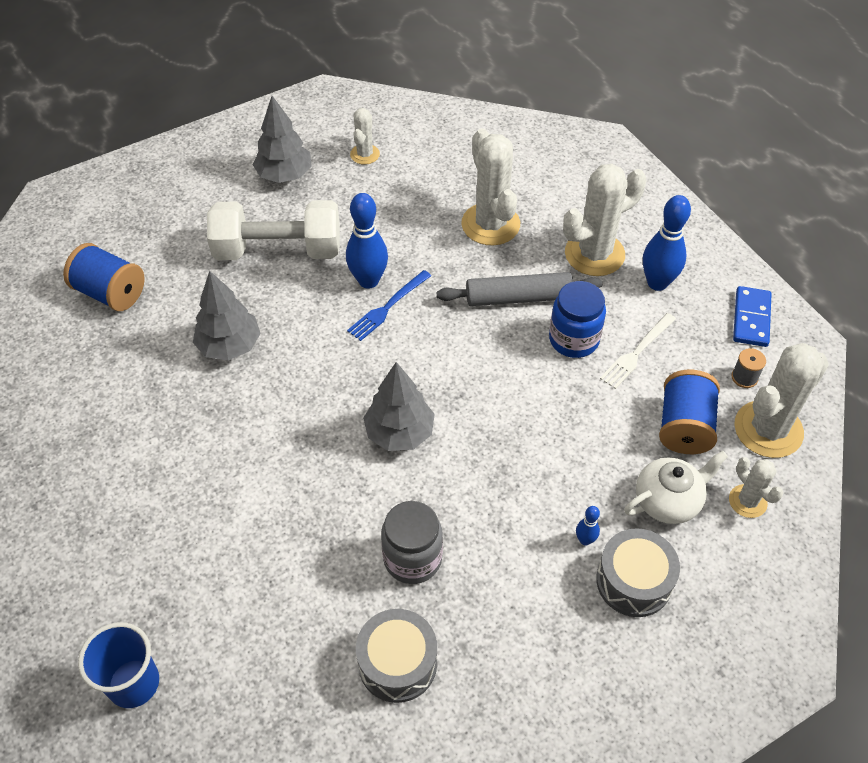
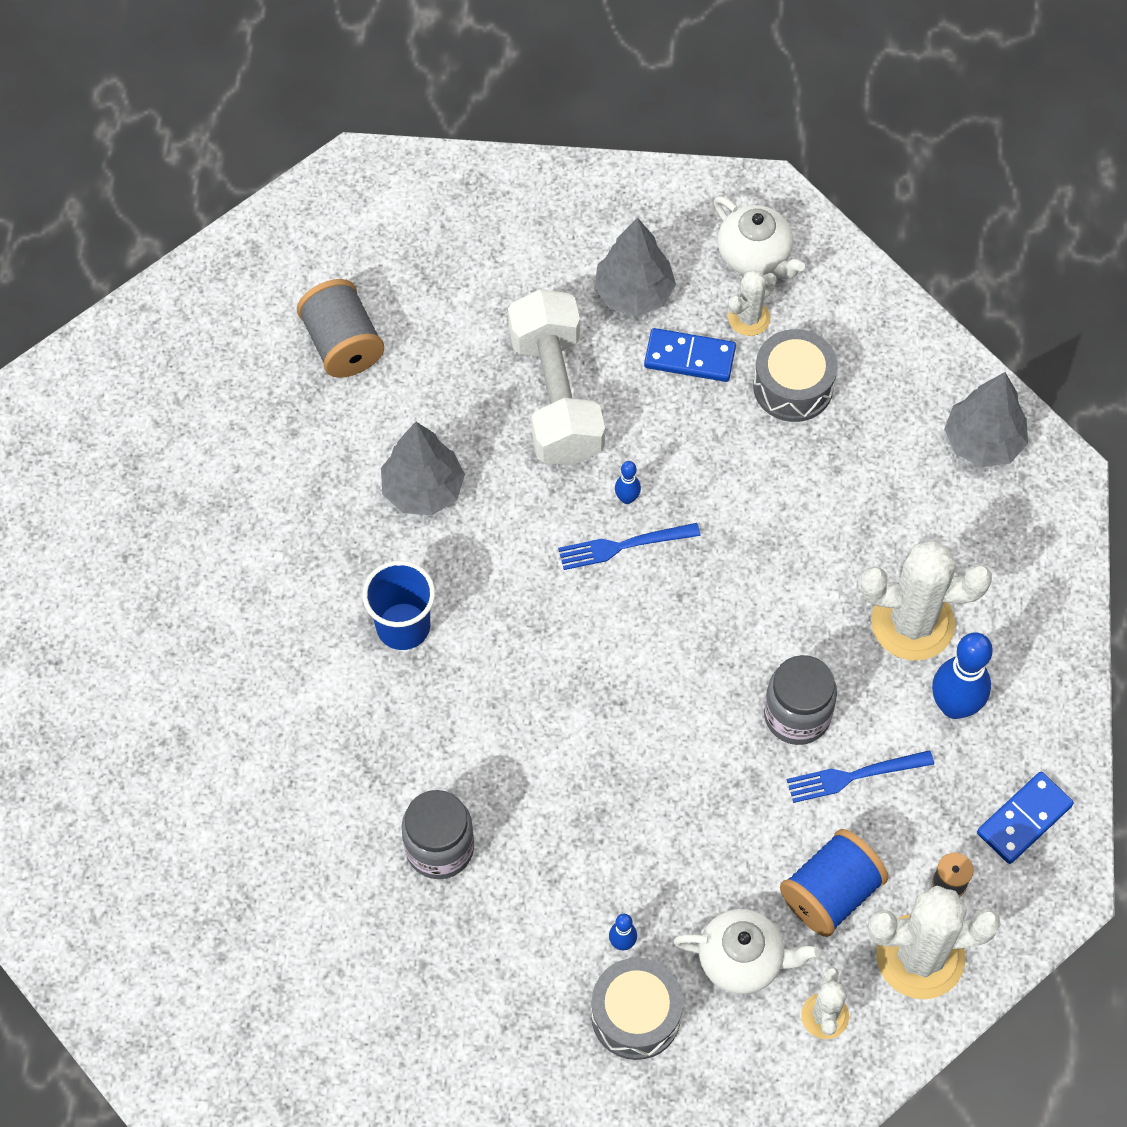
camera: 35 degrees right, 10 degrees up
(111, 293) = (343, 344): blue spool -> grey spool
(133, 683) = (110, 799): blue cup -> blue cup (403, 626)
(278, 250) = (556, 396): white dumbbell -> white dumbbell turned 45 degrees clockwise
(342, 124) = (755, 255): none -> white teapot
(346, 190) = (689, 357): none -> blue domino
(368, 280) = (627, 498): blue bowling pin -> blue bowling pin, size x0.47
(397, 663) = (351, 939): grey drum -> grey drum (793, 386)
(399, 433) = (525, 705): grey tree -> grey tree (983, 442)
(490, 224) = (822, 508): white cactus -> none
(518, 297) = (777, 624): grey rolling pin -> none
(573, 339) = (797, 715): blue jar -> grey jar
(636, 352) = (854, 776): white fork -> blue fork

